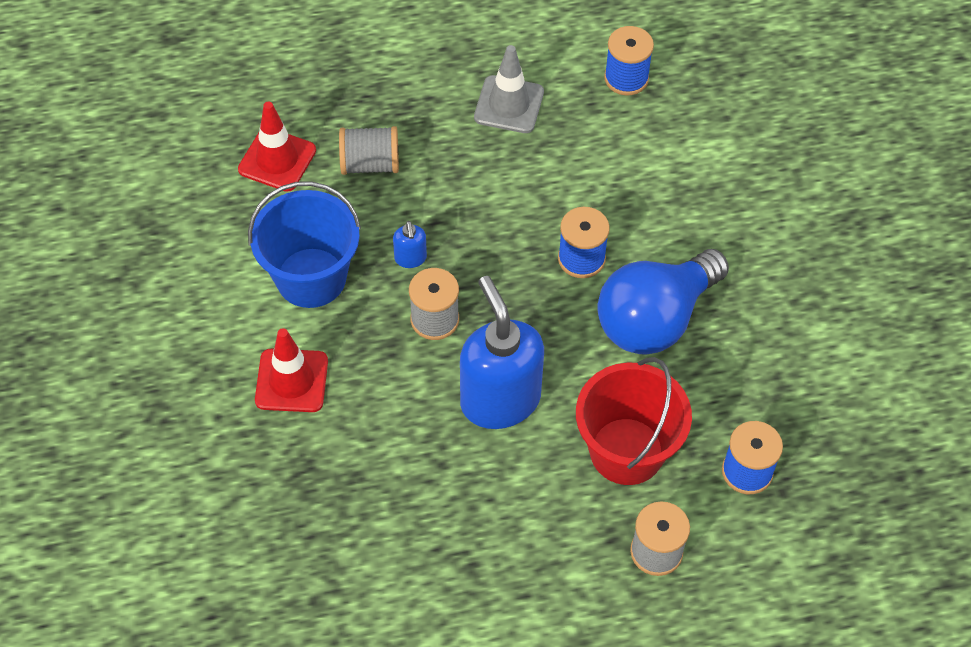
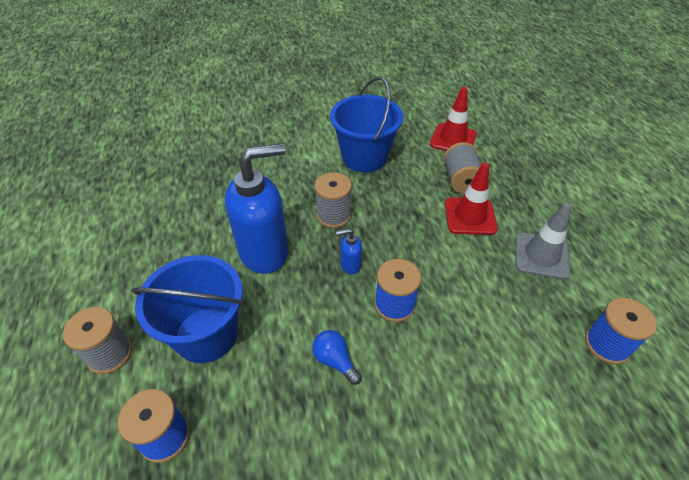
camera: 90 degrees right, 10 degrees down
(291, 381) = (289, 153): red traffic cone -> red traffic cone (470, 216)
(410, 258) = (384, 202): blue soap dispenser -> blue soap dispenser (350, 265)
(626, 451) = (206, 334): red bucket -> blue bucket
(655, 319) = (335, 360): blue light bulb -> blue light bulb, size x0.41

